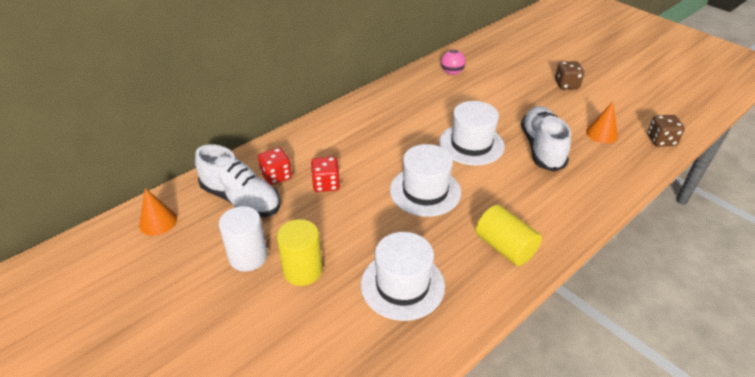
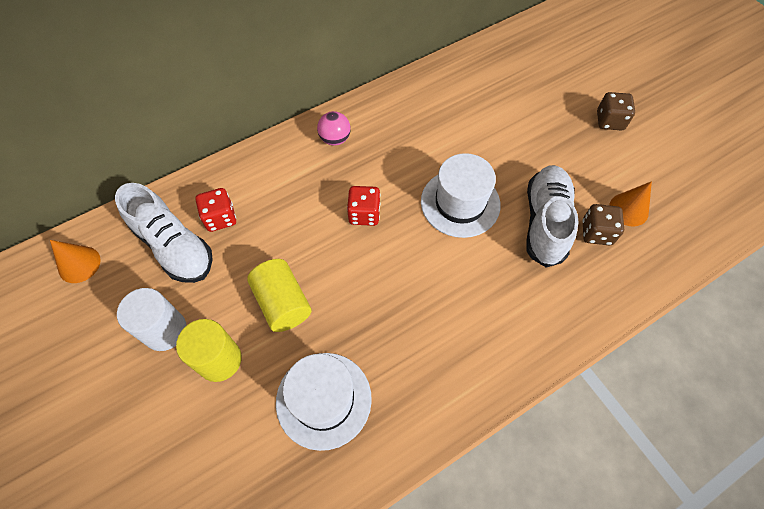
camera: 10 degrees right, 20 degrees up
(326, 184) = (273, 239): red dice -> red dice (364, 214)
(425, 191) = (385, 267): white hat -> none
(452, 73) = (469, 82): pink ball -> pink ball (335, 139)
(505, 247) = (455, 366): yellow cylinder -> yellow cylinder (282, 303)
(661, 140) = (702, 232): brown dice -> brown dice (596, 233)

